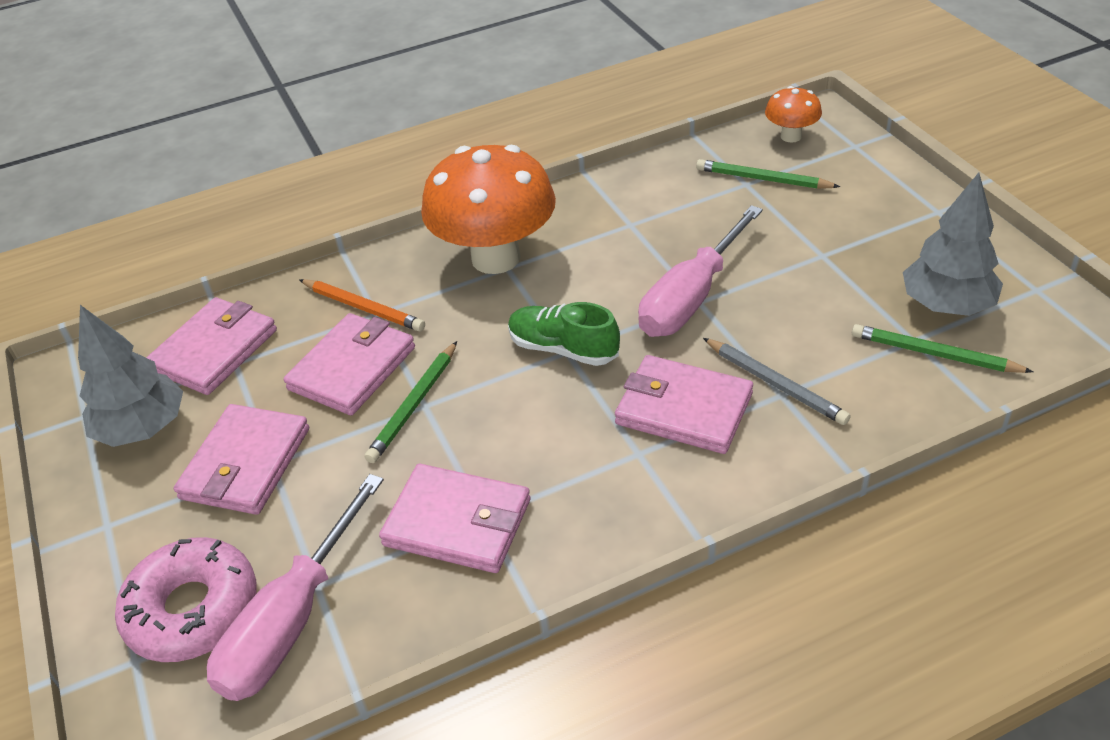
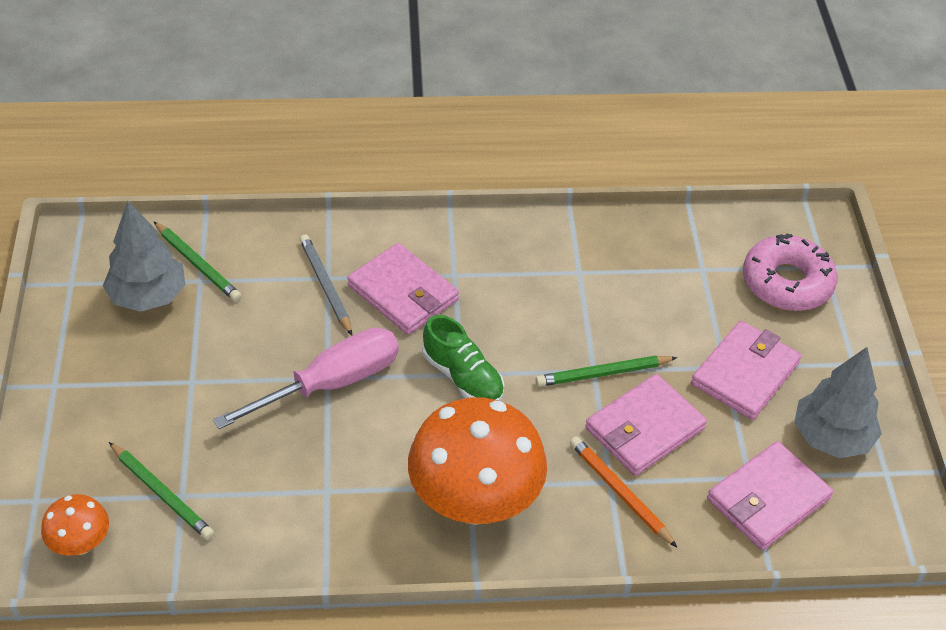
camera: 165 degrees left, 5 degrees up
(292, 620) = (721, 254): pink screwdriver -> none
(413, 405) = (602, 373): green pencil -> green pencil turned 150 degrees counterclockwise
(458, 522) = (598, 274): pink wallet -> none

